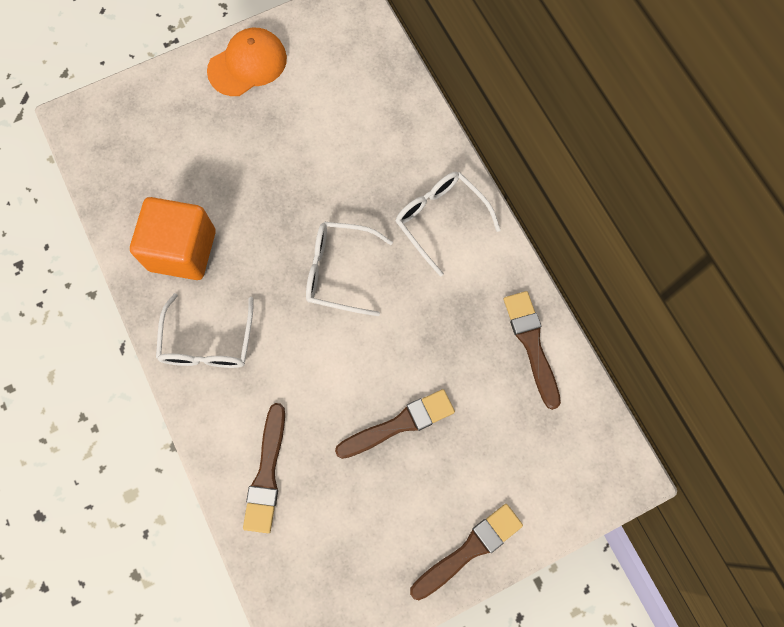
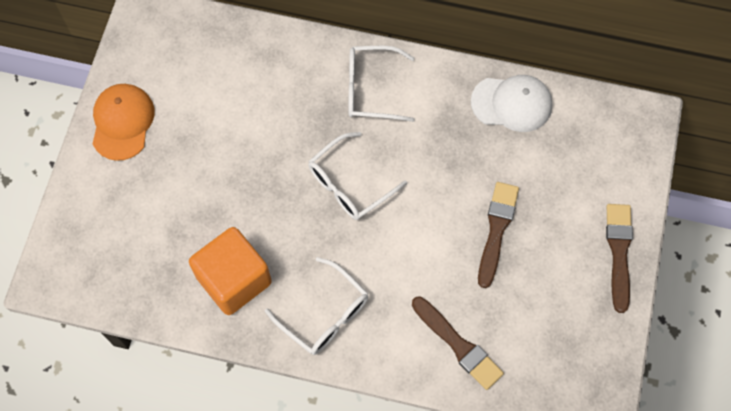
camera: 50 degrees left, 5 degrees down
(531, 344) = (512, 103): brown brush -> white cap

